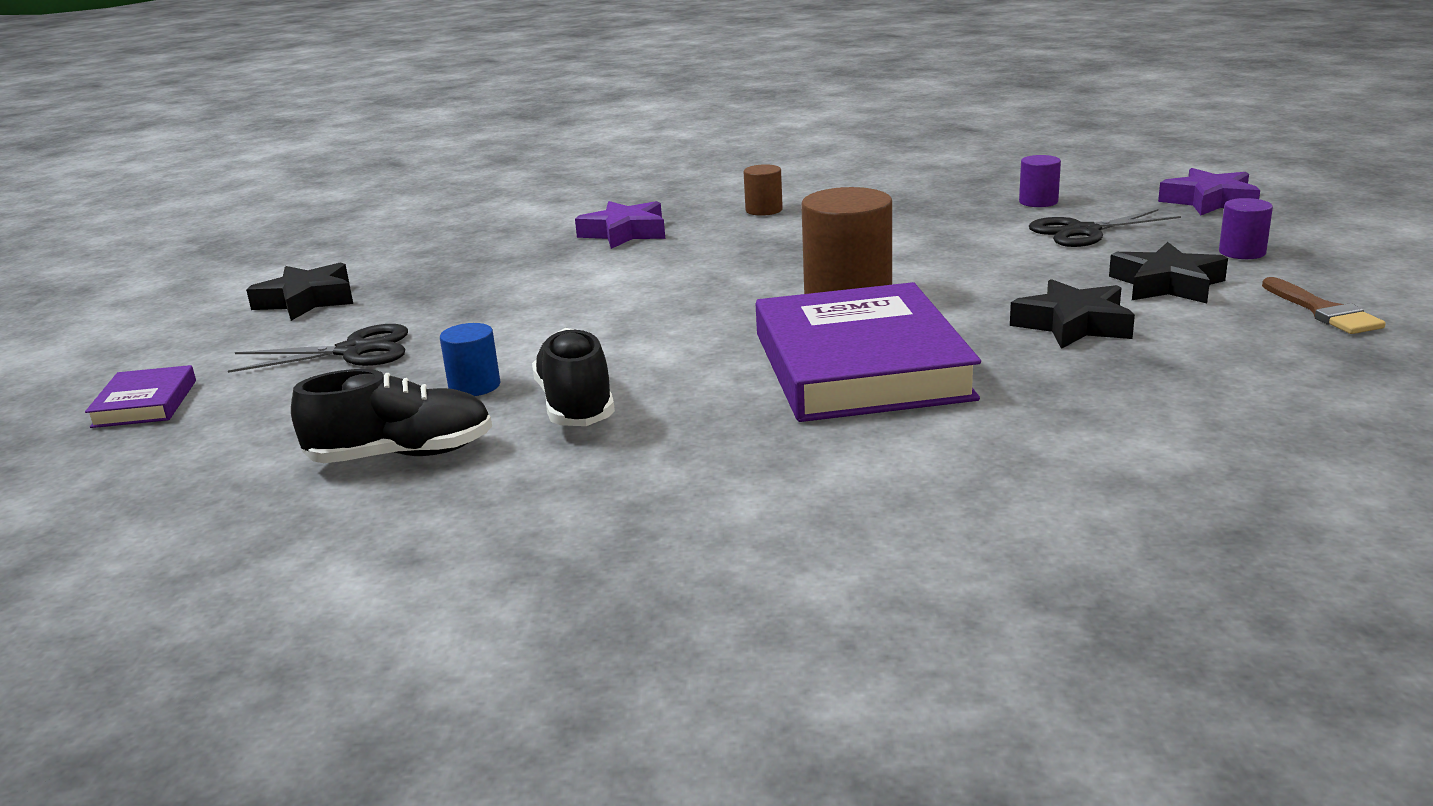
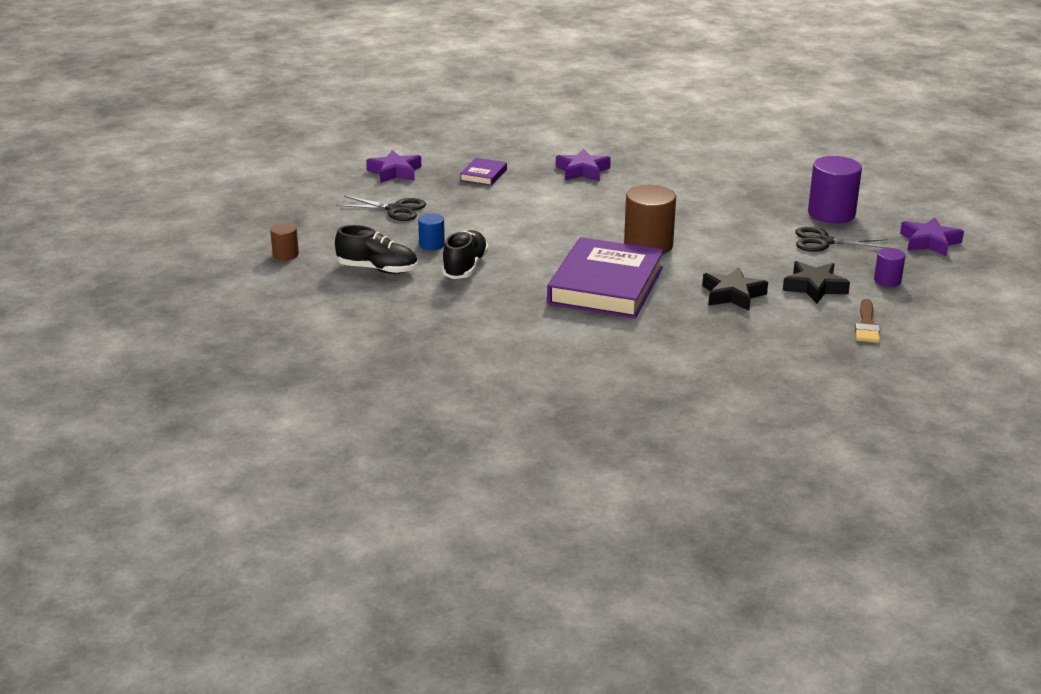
camera: 25 degrees right, 5 degrees up
(145, 403) = (294, 212): purple book -> purple book (483, 175)
(306, 301) = (395, 172): black star -> purple star
(764, 210) = (672, 175): brown cylinder -> brown cylinder (285, 254)
(1038, 202) = (831, 214): purple cylinder -> purple cylinder, size x1.92

